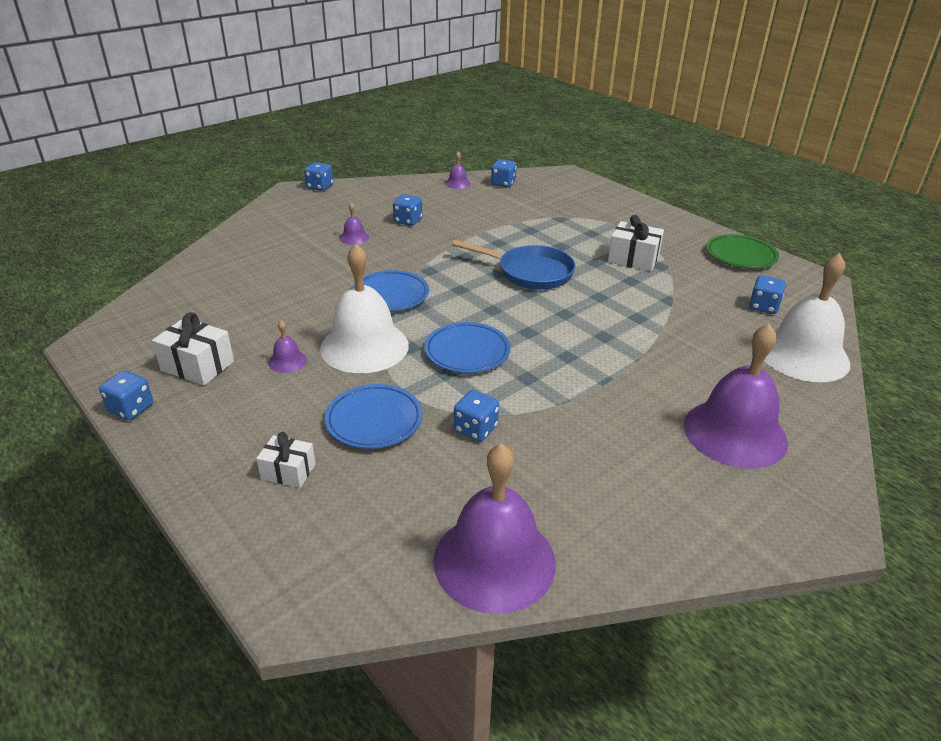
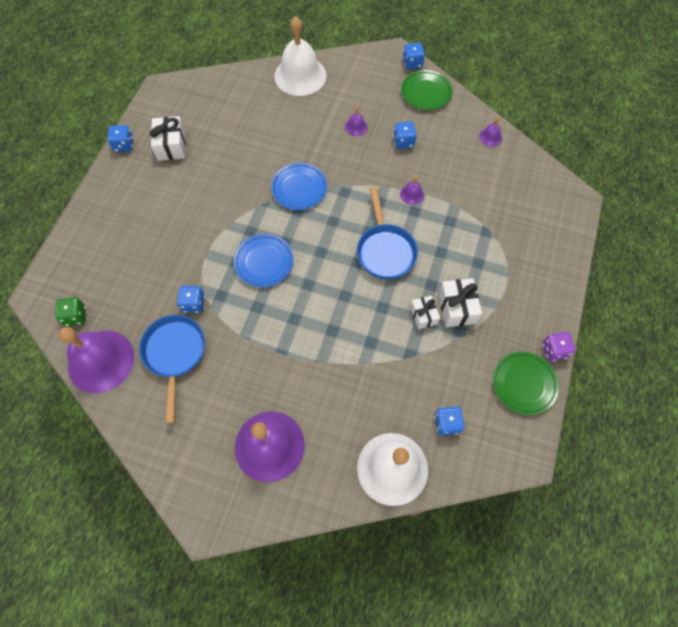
camera: 60 degrees right, 30 degrees up
(287, 361) = (200, 181): purple bell -> purple bell (412, 194)
(288, 471) = (115, 239): white gift -> white gift (423, 315)
(364, 346) = (236, 208): white bell -> white bell (300, 75)
(365, 192) = (426, 93): none -> green plate
(374, 420) = (173, 252): blue plate -> none
(383, 566) = (75, 316): none -> green dice
(503, 183) = (516, 166): blue dice -> none
(542, 473) = (175, 354): none -> blue pan
(714, 232) = (554, 350): none -> purple dice

